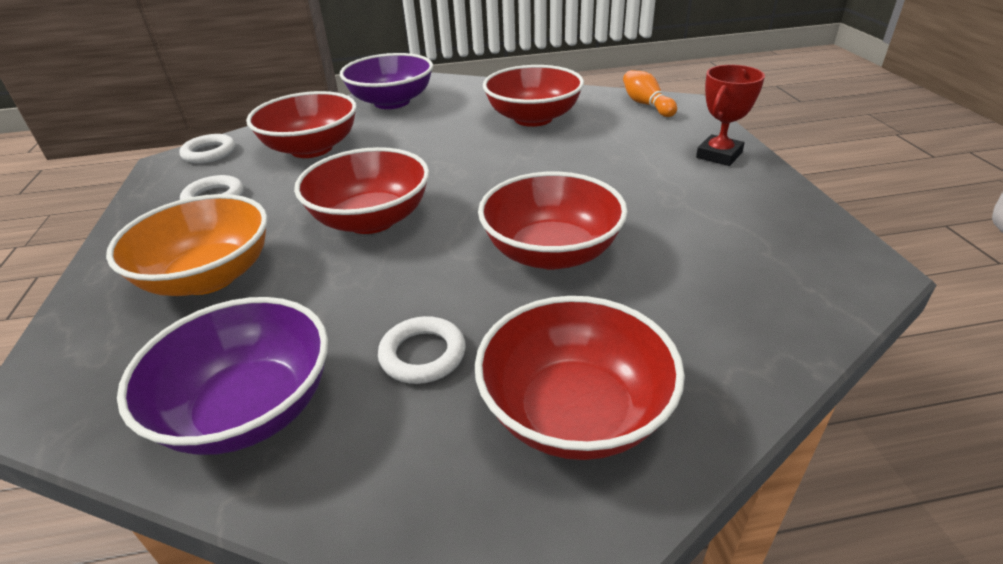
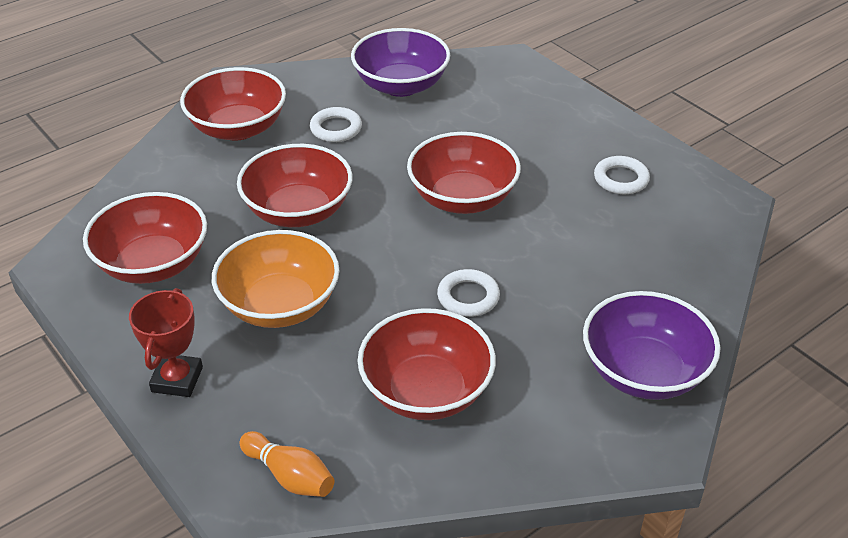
camera: 150 degrees right, 5 degrees up
(209, 153) = (716, 222): white ring -> white ring (468, 297)
(209, 277) = (520, 128): orange bowl -> orange bowl (280, 305)
(311, 148) = (624, 258): red bowl -> red bowl (153, 264)

